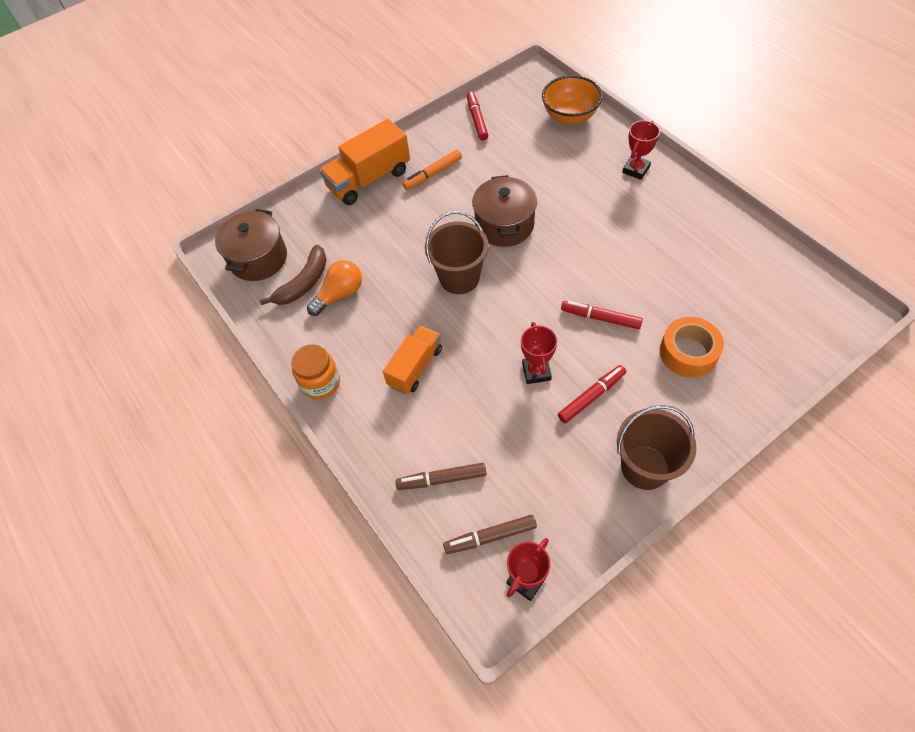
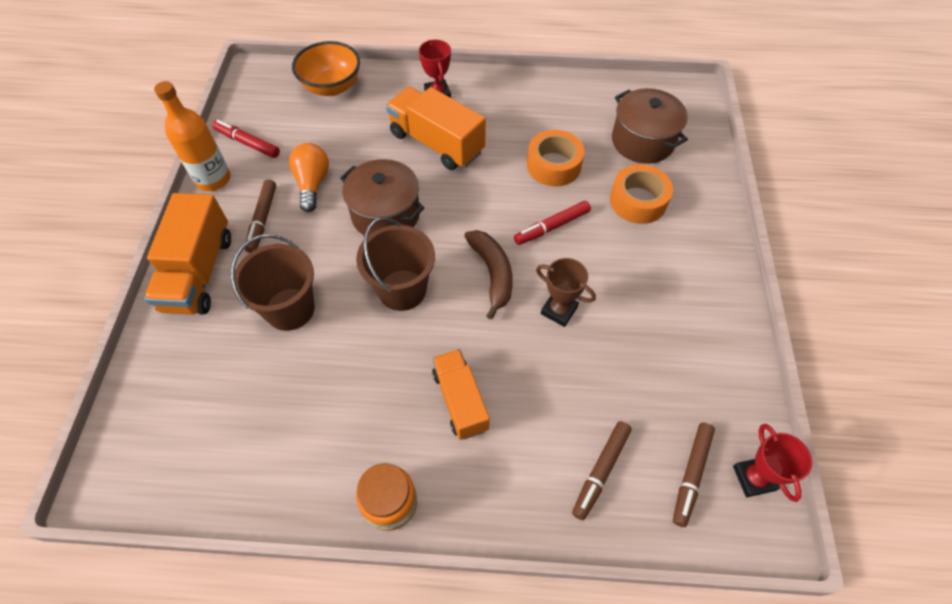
camera: 55 degrees left, 0 degrees up
(258, 258) = (163, 449): brown pot -> brown pot (642, 141)
(303, 283) = (250, 427): brown banana -> brown banana (492, 274)
(340, 294) = (304, 403): orange light bulb -> orange light bulb (312, 183)
(433, 174) = (262, 219): orange marker -> brown marker
(434, 129) = (213, 179): none -> orange bottle
(536, 371) = (559, 310): red trophy -> brown trophy
(591, 397) = (619, 292): red marker -> none
(592, 203) = (436, 143): none -> orange truck
(645, 467) = (714, 308): brown bucket -> brown bucket (290, 309)
(657, 279) = (553, 165): none -> orange tape

